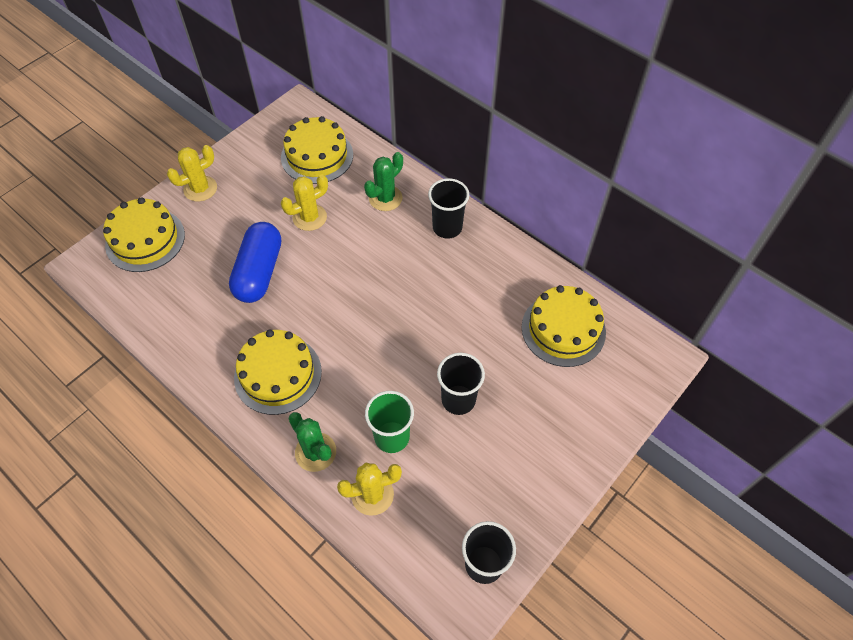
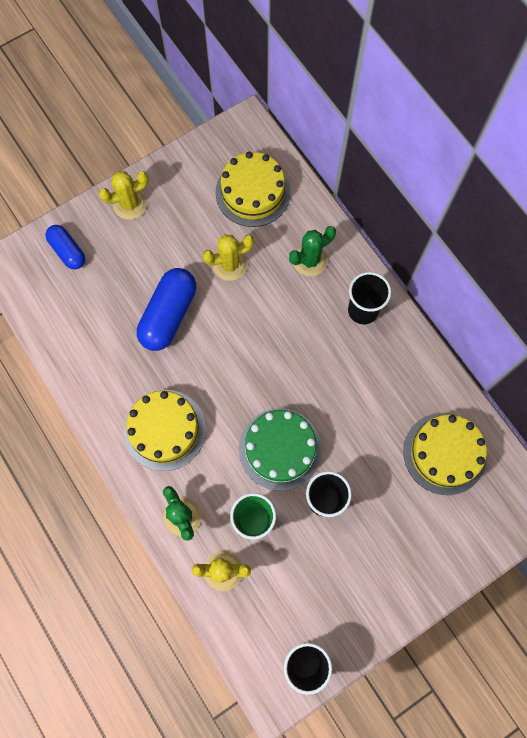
camera: 15 degrees right, 15 degrees up
(145, 240) = (68, 251): yellow cake -> blue capsule
(401, 364) = (280, 449): none -> green cake

